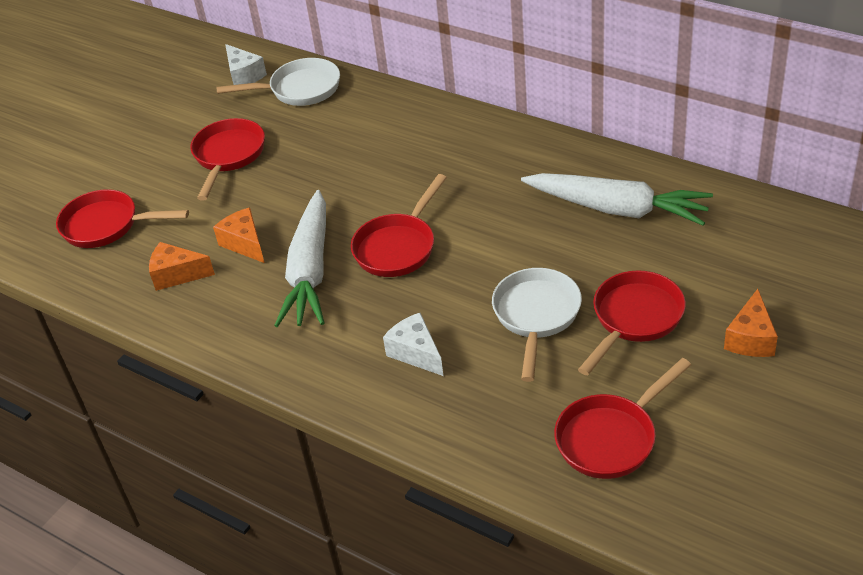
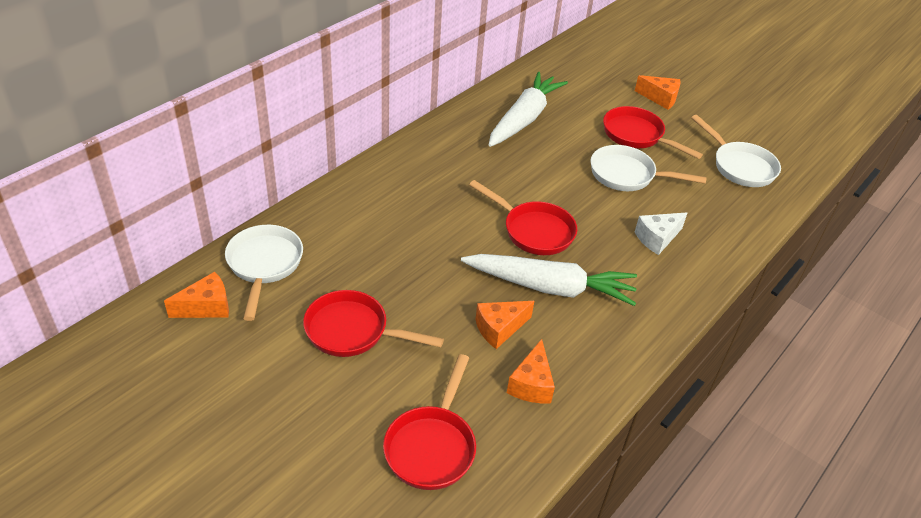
camera: 90 degrees left, 0 degrees up
(244, 75) = (206, 307): white cheese -> orange cheese
(611, 438) = (740, 166): red pan -> white pan

